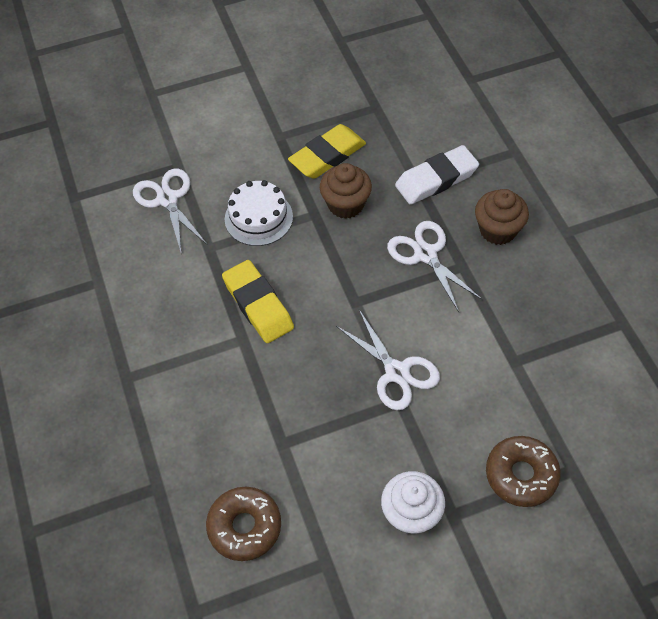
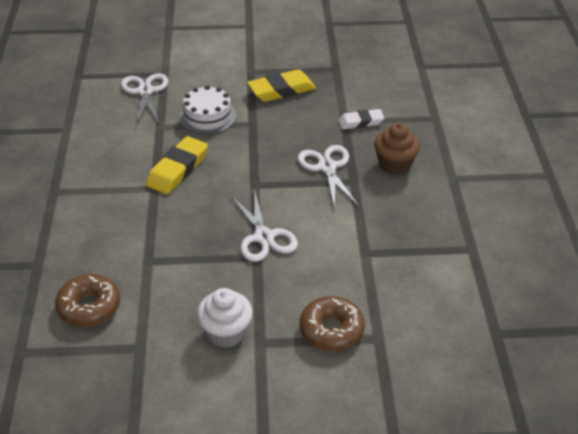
camera: 15 degrees right, 15 degrees down
(258, 305) = (178, 169): yellow eraser -> yellow eraser turned 45 degrees clockwise
(345, 204) = (280, 123): brown cupcake -> none
(436, 179) = (361, 122): white eraser -> white eraser, size x0.64

